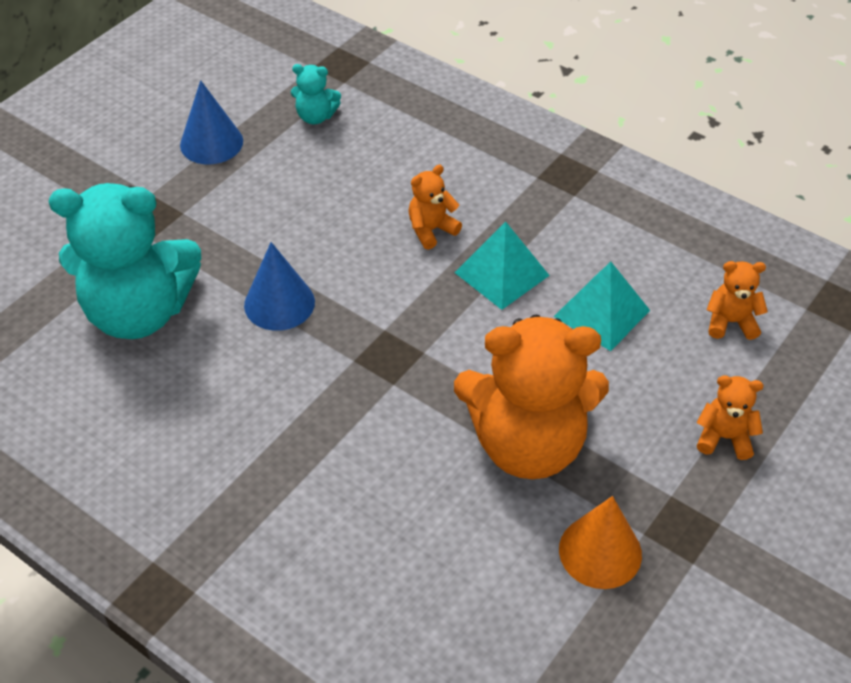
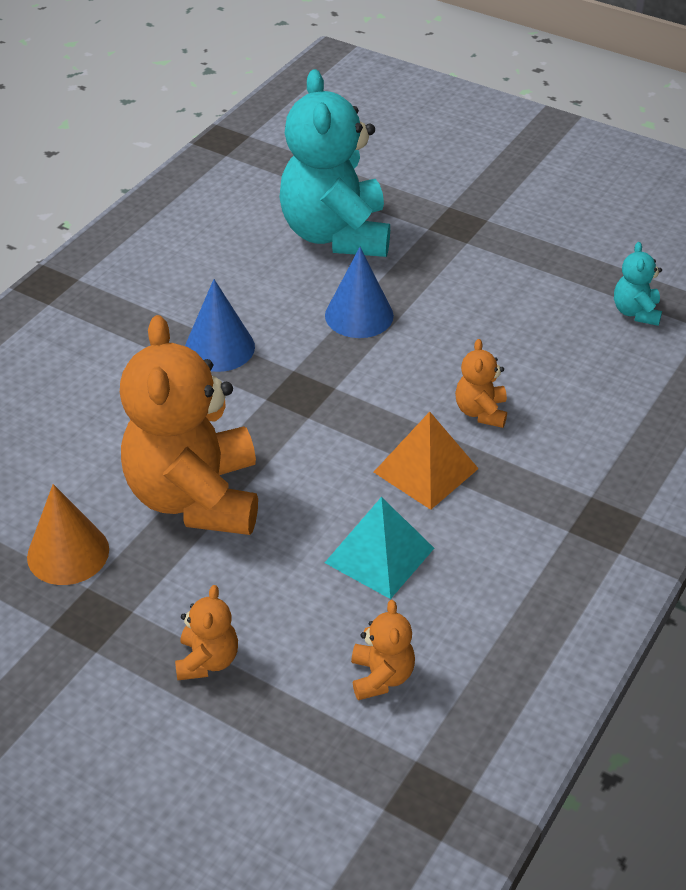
camera: 85 degrees right, 5 degrees down
(211, 143) = (570, 247): blue cone -> blue cone (219, 348)
(431, 230) = (481, 412): orange teddy bear -> orange teddy bear turned 135 degrees counterclockwise
(501, 273) = (426, 470): turquoise pyramid -> orange pyramid

